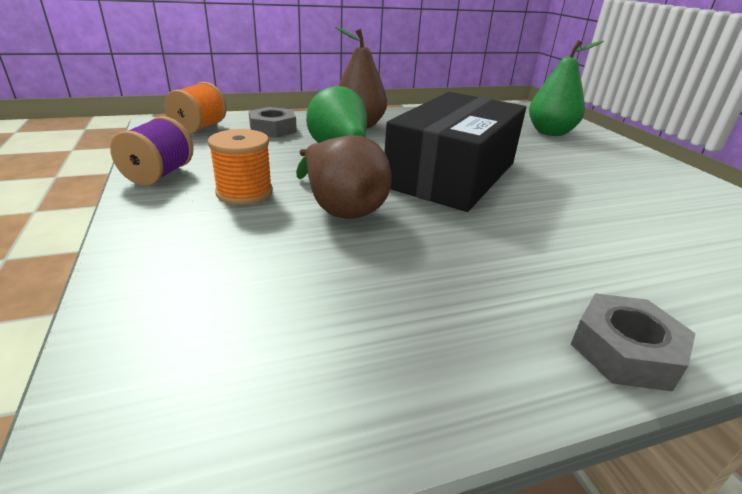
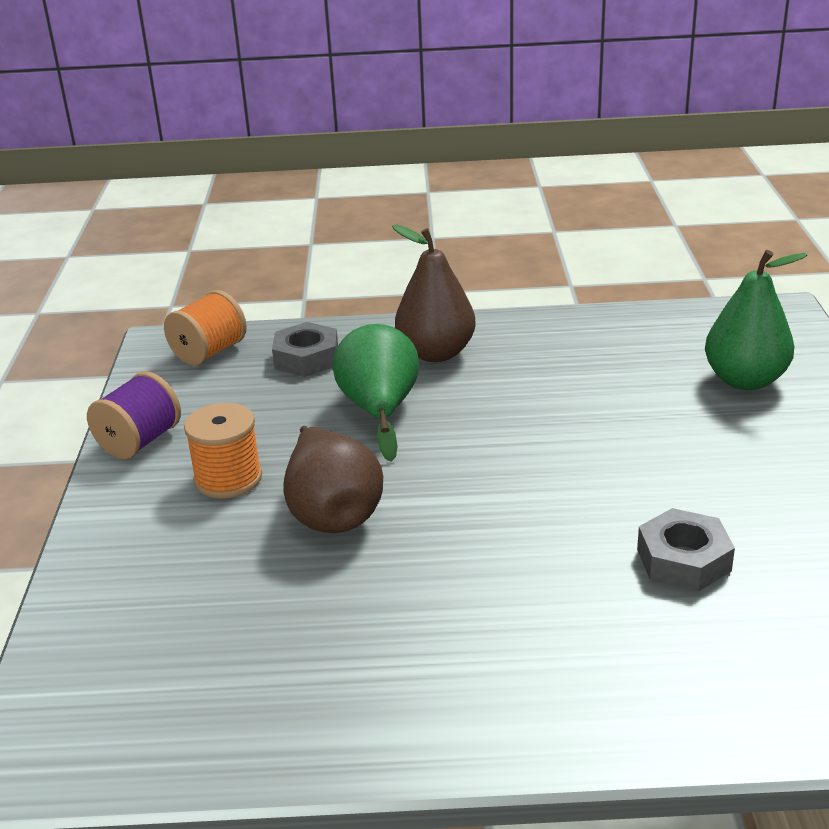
camera: 20 degrees right, 0 degrees up
(452, 174) = (512, 465): black box -> none
(624, 351) = (528, 731): grey nut -> grey nut (683, 560)

